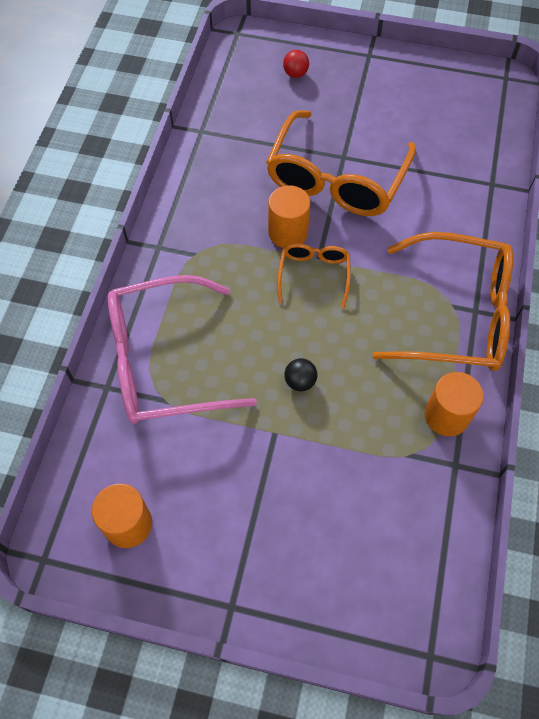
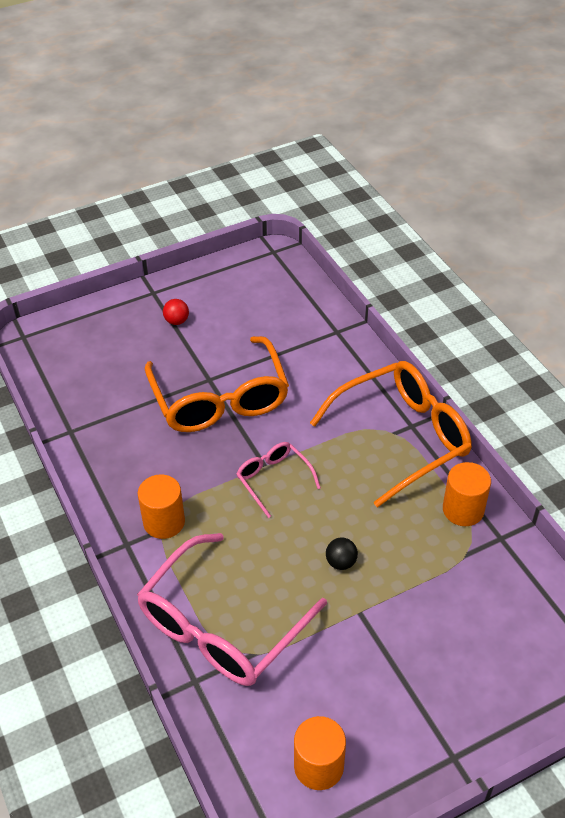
camera: 40 degrees left, 15 degrees down
(288, 232) = (222, 462): orange cylinder -> orange cylinder (164, 522)
(295, 74) = (106, 340): red ball -> red ball (177, 321)
(314, 275) = (273, 479): orange glasses -> pink glasses

